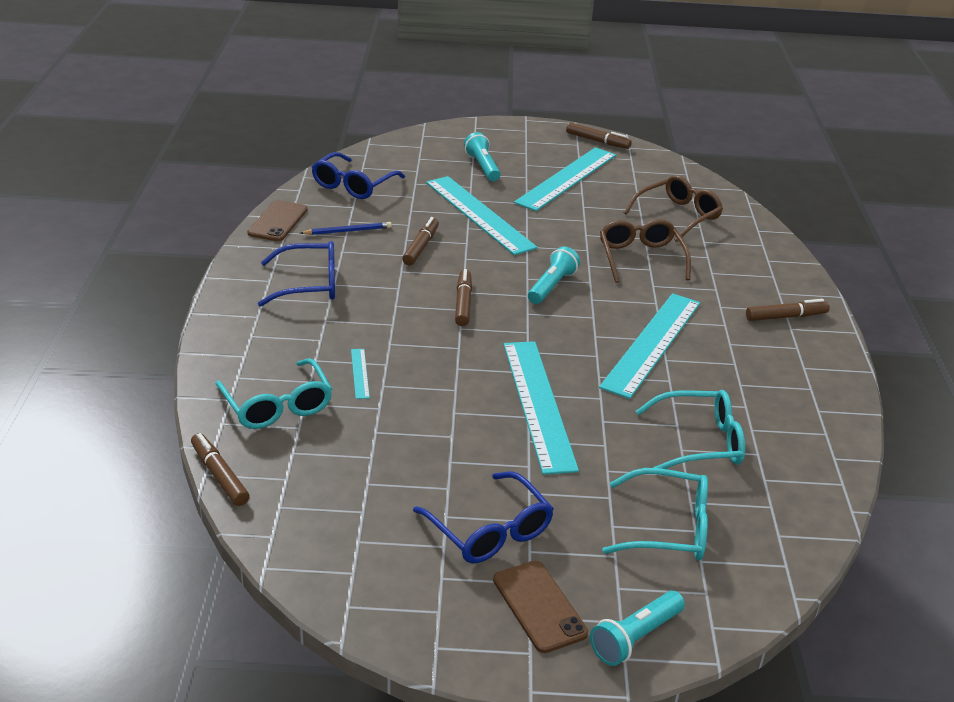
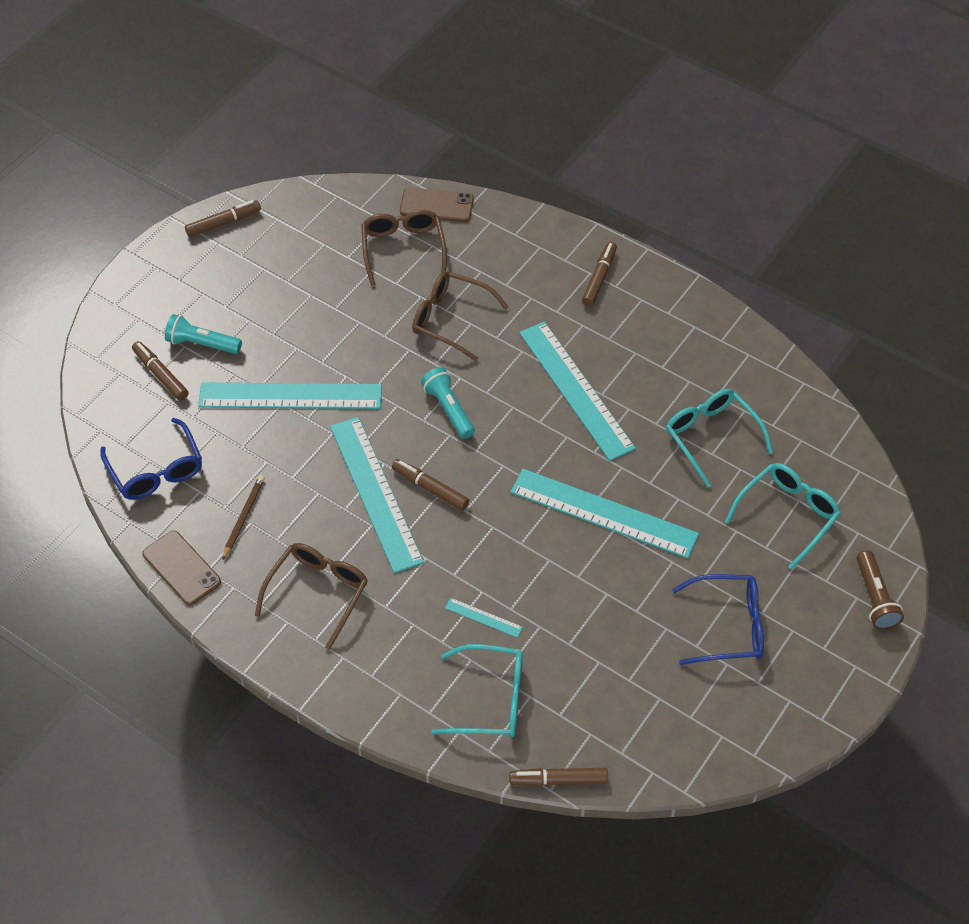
camera: 55 degrees left, 20 degrees up
(309, 284) = (318, 593): blue glasses -> brown glasses
(348, 231) = (243, 517): blue pencil -> brown pencil
(421, 247) = (315, 472): brown marker -> brown marker (161, 375)
(539, 606) = (818, 637): brown phone -> brown phone (436, 205)
(567, 178) = (276, 290): turquoise ruler -> turquoise ruler (375, 493)
(635, 637) = (874, 598): turquoise flashlight -> brown flashlight
(700, 442) = (711, 437): turquoise glasses -> turquoise glasses turned 60 degrees counterclockwise

